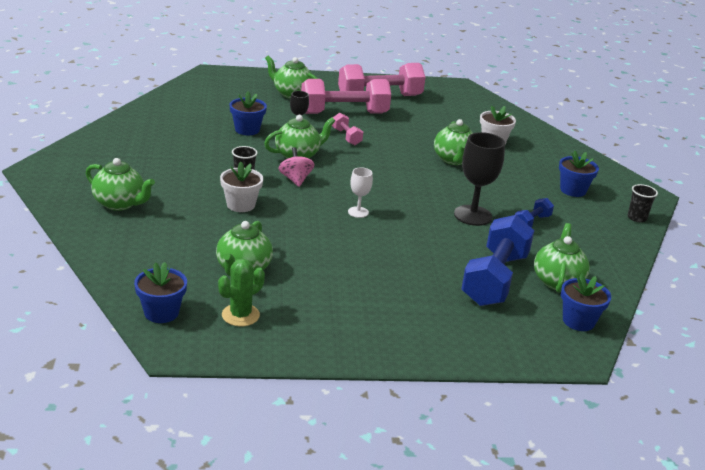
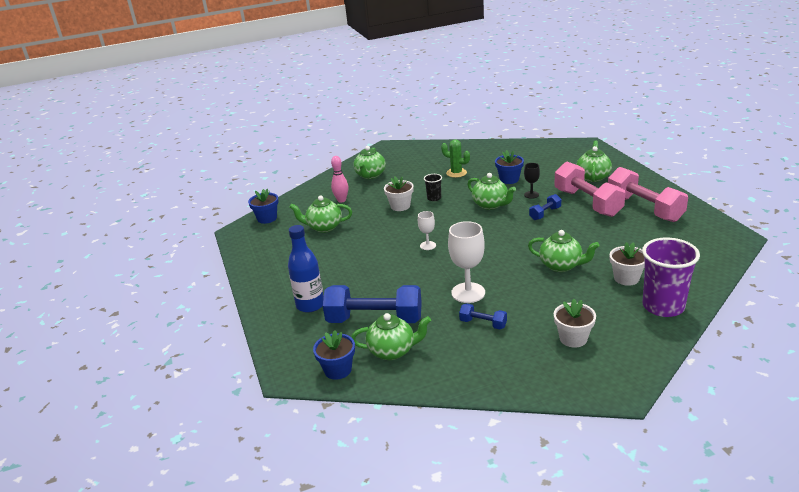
camera: 80 degrees right, 0 degrees up
(173, 240) = (341, 200): none -> pink bowling pin
(240, 315) = (276, 239): green cactus -> green cactus (456, 173)
(295, 180) = (453, 213): pink spinning top -> none
(346, 137) = (545, 213): pink dumbbell -> blue dumbbell
(439, 316) = (310, 305): none -> blue bottle
(454, 160) = (561, 266): green teapot -> green teapot turned 135 degrees counterclockwise
(473, 215) = (468, 293): black goblet -> white goblet
(543, 143) = (663, 306): none -> purple cup
(573, 190) = (573, 338): blue flower pot -> white flower pot
(637, 218) = (554, 387): black cup -> none

